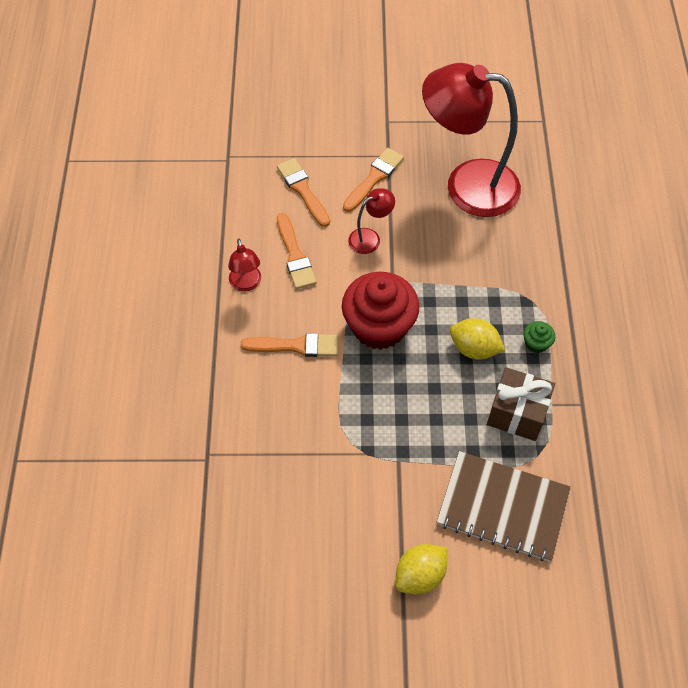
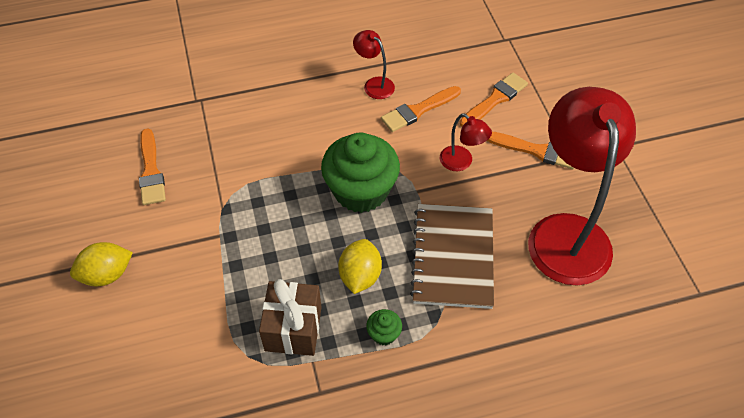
camera: 75 degrees right, 5 degrees down
(246, 284) = (374, 84): red lamp -> red lamp turned 75 degrees clockwise
(296, 346) = (320, 133): orange brush -> orange brush (151, 171)
(379, 326) = (361, 190): red cupcake -> green cupcake
(420, 575) = (107, 274): yellow lemon -> yellow lemon turned 60 degrees counterclockwise
(502, 507) = (184, 332): brown notebook -> brown notebook (453, 257)

